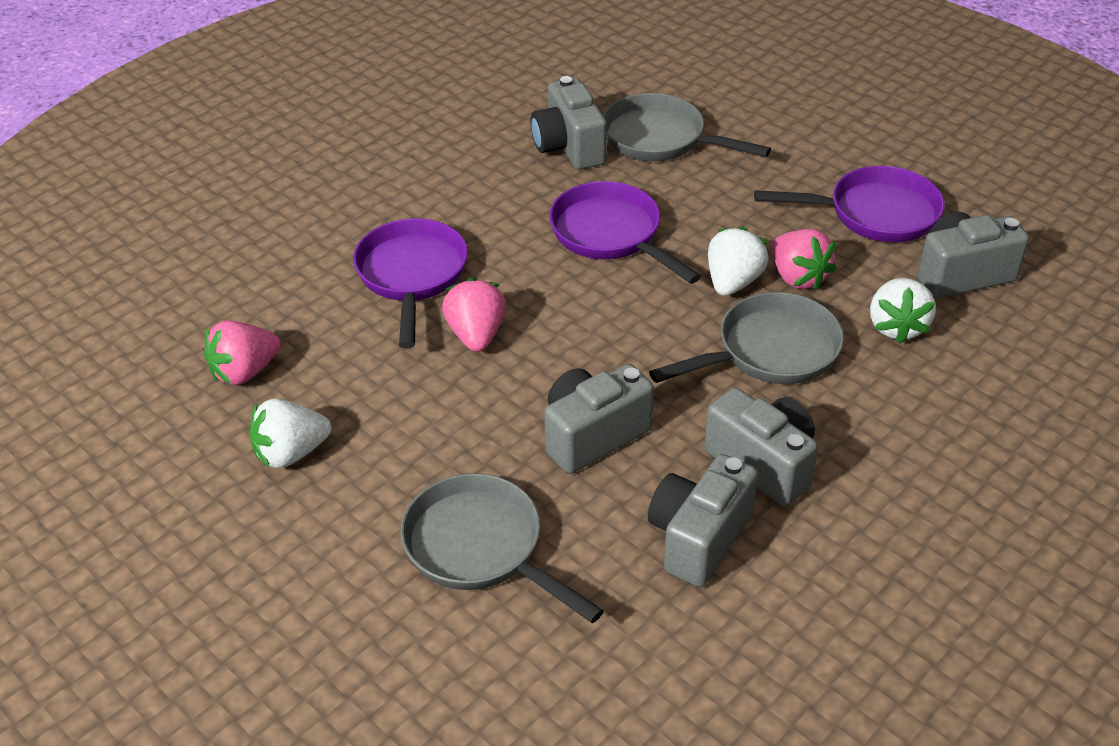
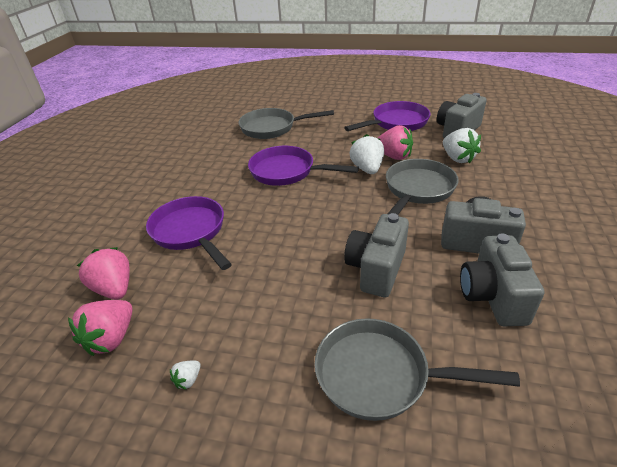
camera: 30 degrees left, 5 degrees down
(291, 453) = (188, 380): white strawberry -> white strawberry, size x0.47
(476, 335) = (257, 246): pink strawberry -> pink strawberry (114, 288)
(569, 147) = (229, 145): grey camera -> none

